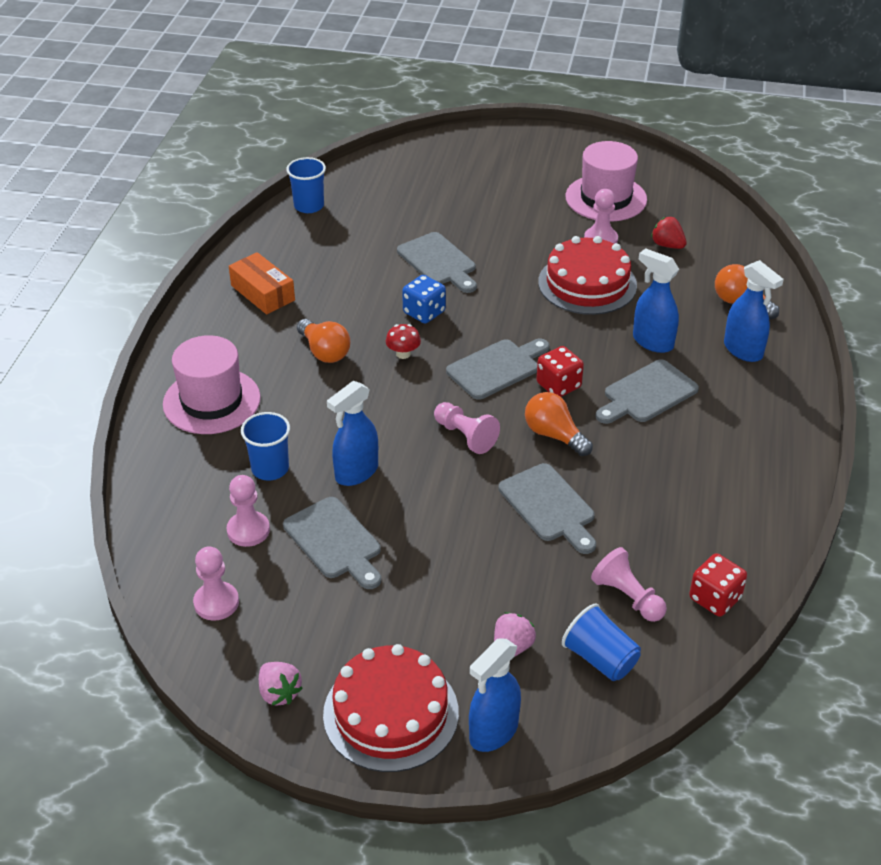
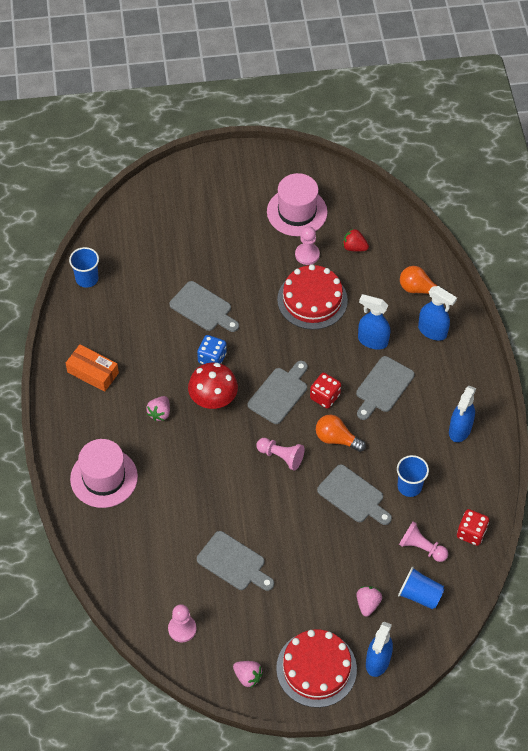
camera: 20 degrees left, 15 degrees up
(248, 530) = (176, 571): pink pawn -> none
(270, 468) = (168, 520): blue cup -> blue cup (409, 486)
(324, 352) = (159, 413): orange light bulb -> pink strawberry
(356, 472) = (224, 507): blue spray bottle -> blue spray bottle (459, 430)
(403, 354) = (213, 399): red mushroom -> red mushroom, size x2.01

